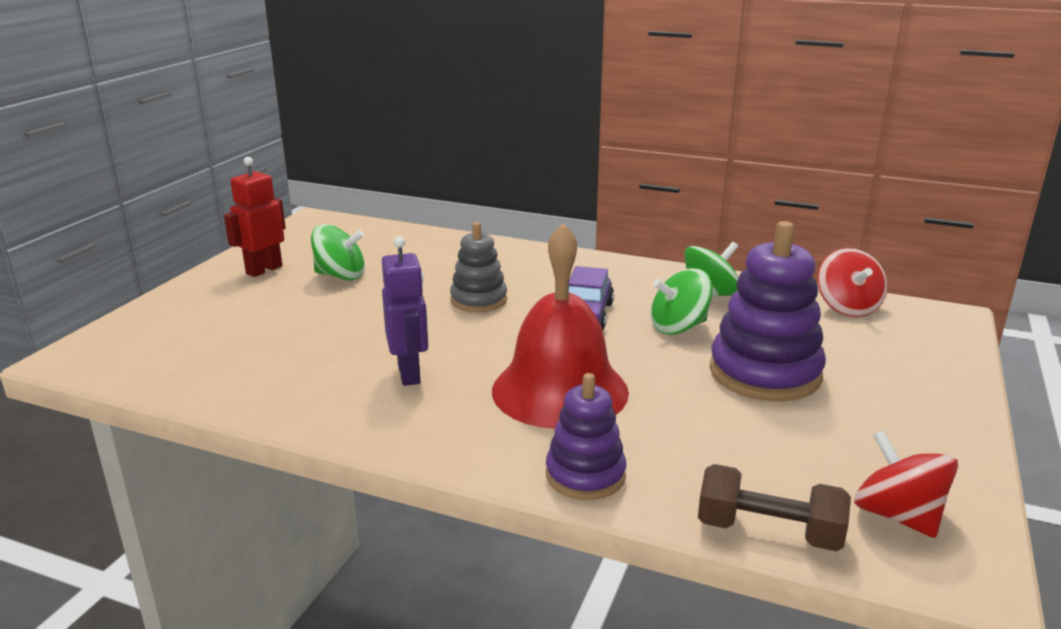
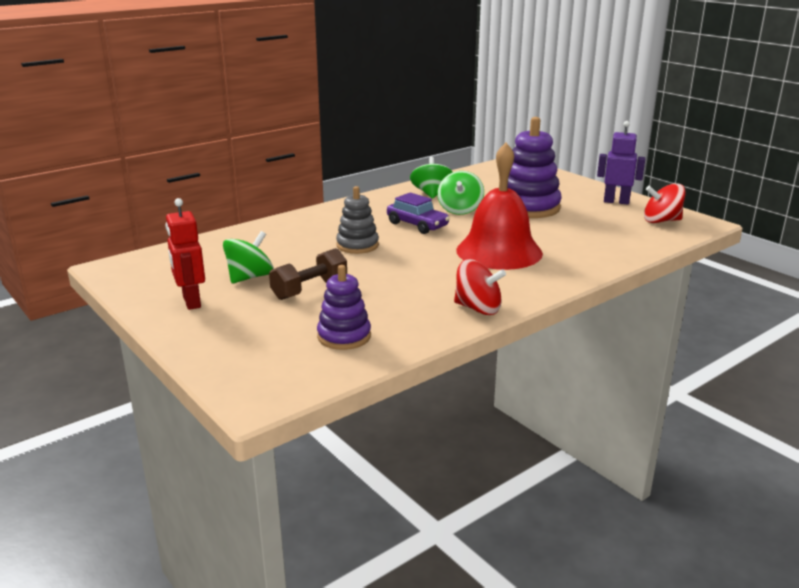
camera: 60 degrees left, 0 degrees up
(409, 374) = (436, 283): purple robot -> purple robot (616, 201)
(585, 475) = (587, 265): purple stacking toy -> purple stacking toy (344, 336)
(768, 531) = (657, 244): brown dumbbell -> brown dumbbell (309, 289)
(847, 307) = (482, 174): red spinning top -> red spinning top (478, 308)

